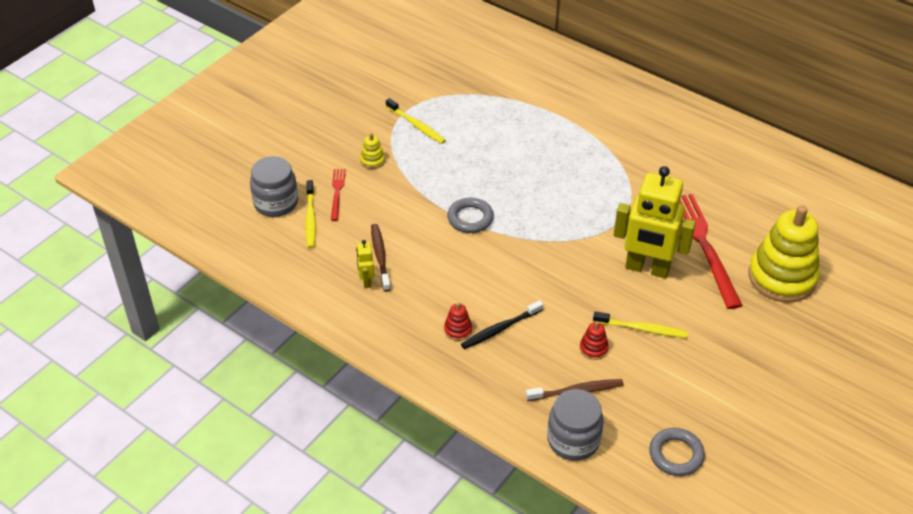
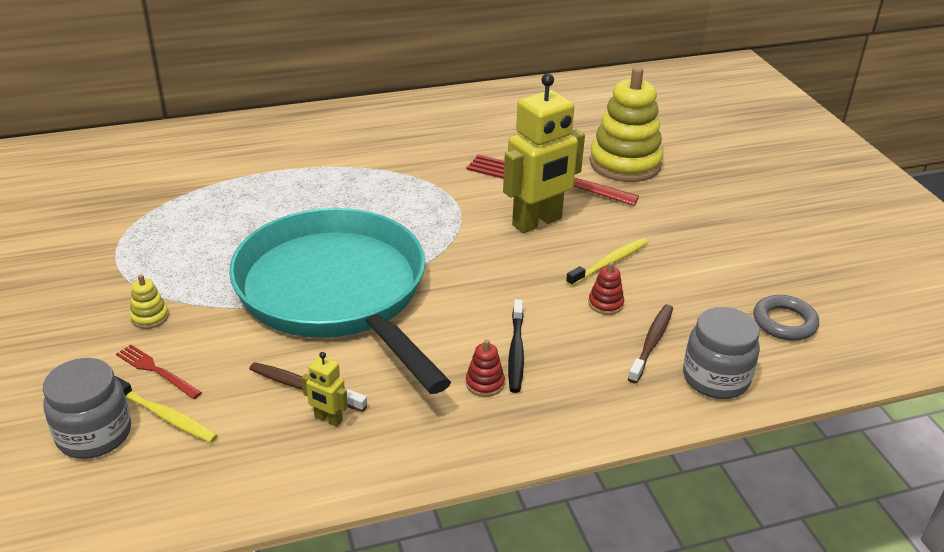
camera: 55 degrees left, 10 degrees down
(416, 125) = (148, 259): yellow toothbrush -> none
(470, 218) = (335, 292): grey ring -> turquoise pan

